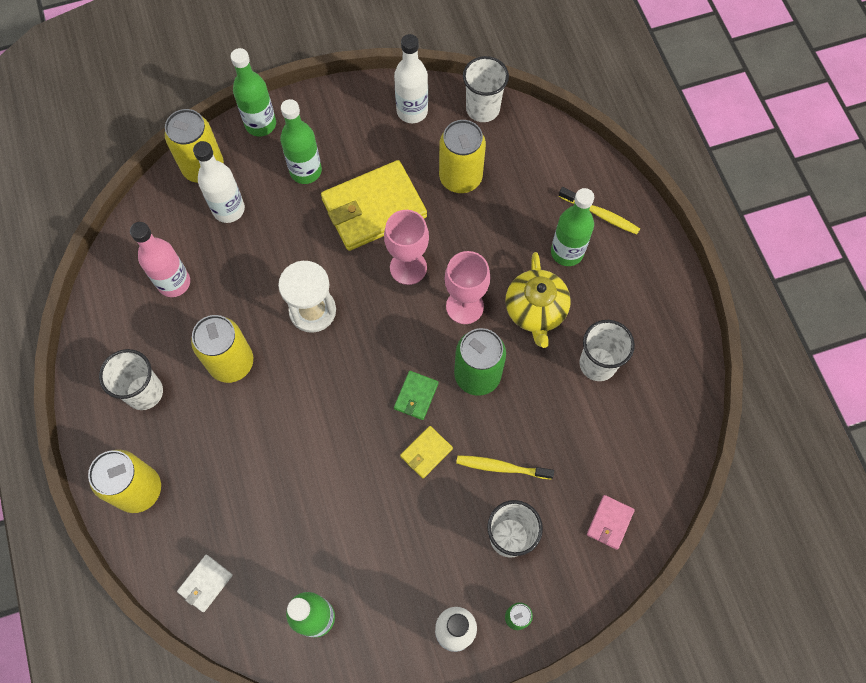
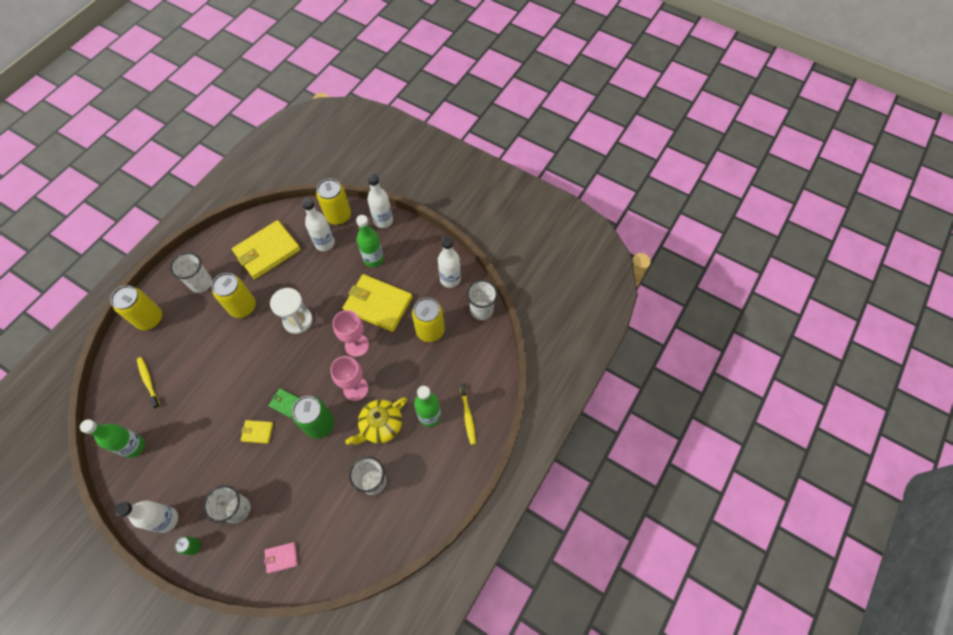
camera: 50 degrees right, 5 degrees down
(174, 282) = (267, 251): pink bottle -> yellow wallet
(205, 583) = (120, 383): white wallet -> none
(260, 124) = (383, 221): green bottle -> white bottle
(416, 396) = (286, 403): green wallet -> green wallet turned 45 degrees clockwise
(501, 467) = (275, 476): yellow toothbrush -> yellow toothbrush (148, 381)

